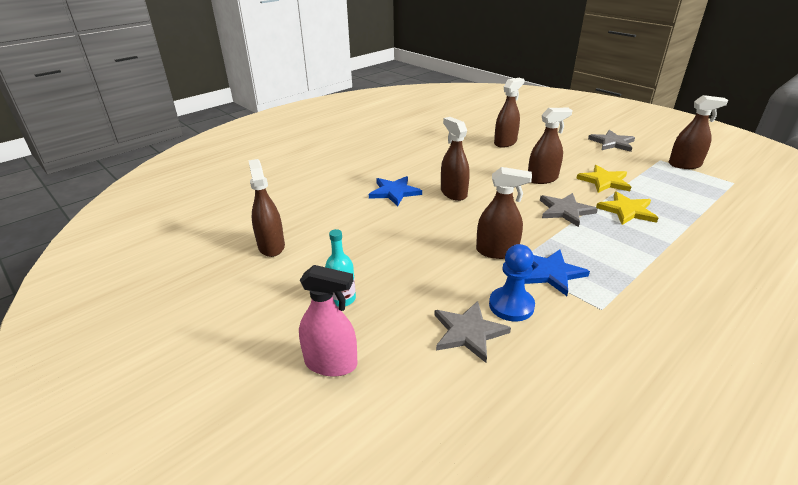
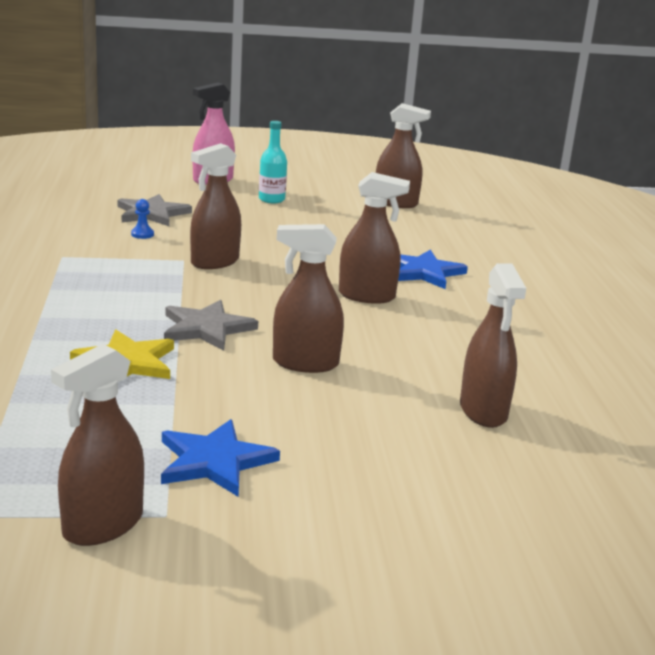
camera: 125 degrees right, 10 degrees down
(511, 305) = (142, 234): blue pawn -> blue pawn, size x0.47
(542, 179) = (305, 363): brown spray bottle -> brown spray bottle turned 75 degrees clockwise
(551, 273) = (138, 264): blue star -> blue star (214, 461)
(604, 181) = (213, 401): yellow star -> none
(612, 143) = (317, 523): grey star -> none

